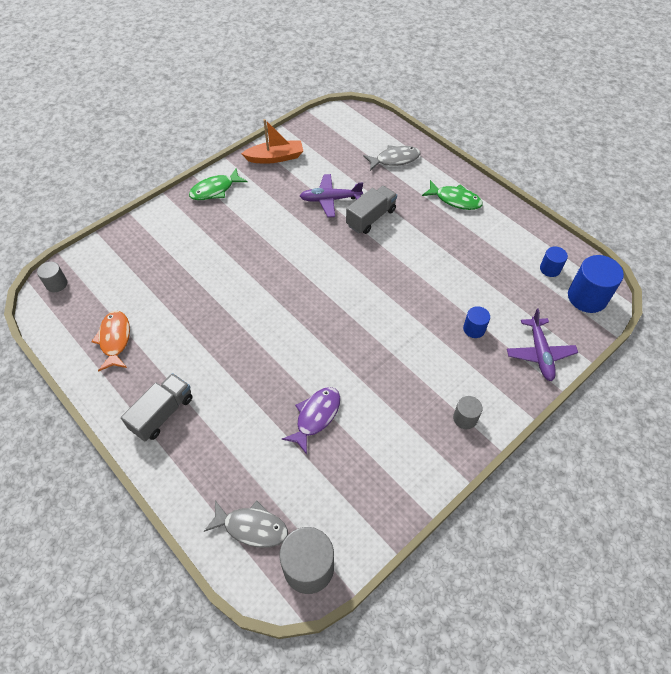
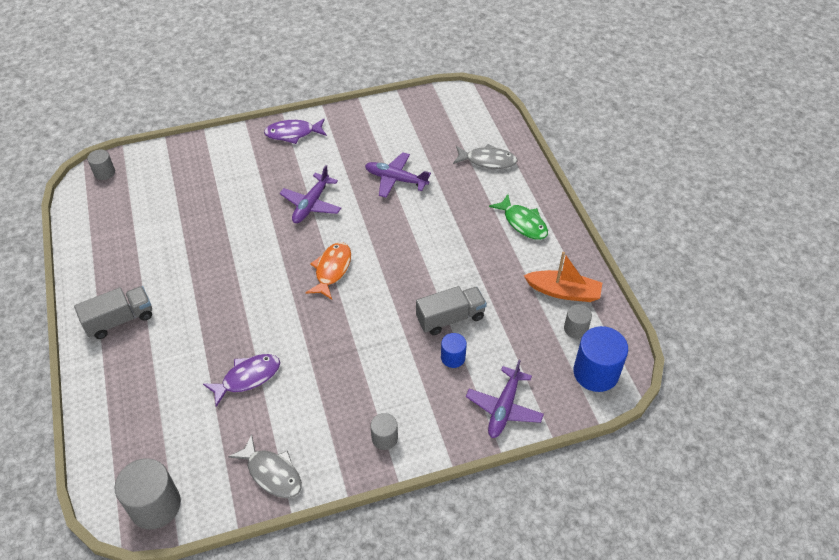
camera: 25 degrees right, 5 degrees down
(115, 339) = (121, 240): orange fish -> orange fish (332, 270)
(215, 190) = (293, 133): green fish -> purple fish
(252, 527) = (131, 449): grey fish -> grey fish (272, 473)
(272, 245) = (311, 204): none -> purple plane
(275, 157) = (369, 120): orange boat -> orange boat (563, 292)
(371, 218) = (424, 211): grey truck -> grey truck (450, 318)
(550, 269) = (575, 329): blue cylinder -> grey cylinder

